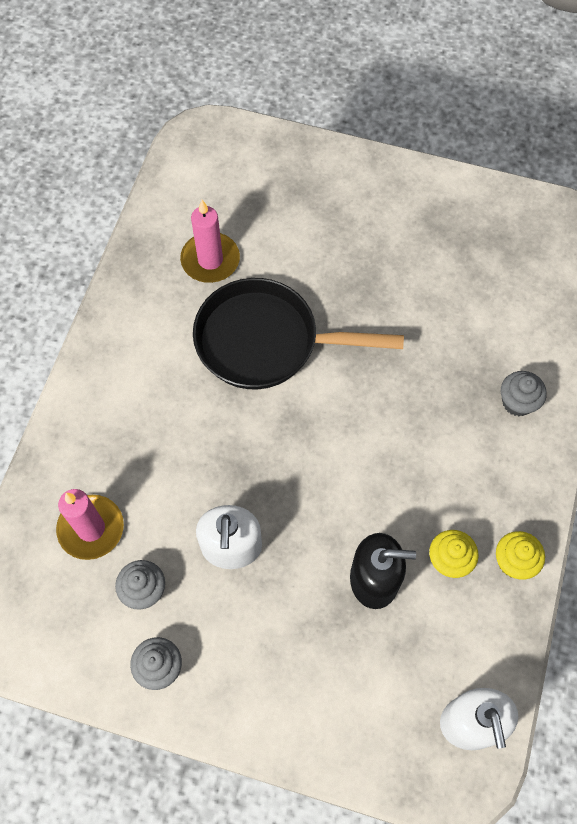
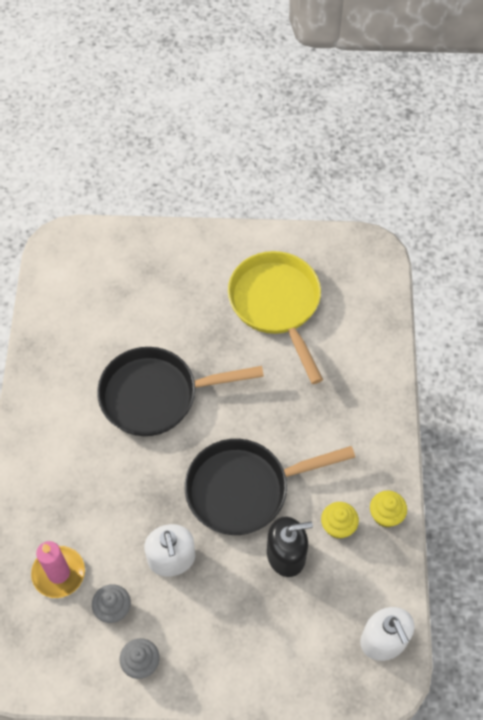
camera: 15 degrees left, 5 degrees down
(210, 260) = (95, 342): pink candle -> none
(343, 483) = (244, 489): none -> black pan
(442, 266) = (276, 305): none -> yellow pan
(517, 402) = (359, 396): grey cupcake -> none

